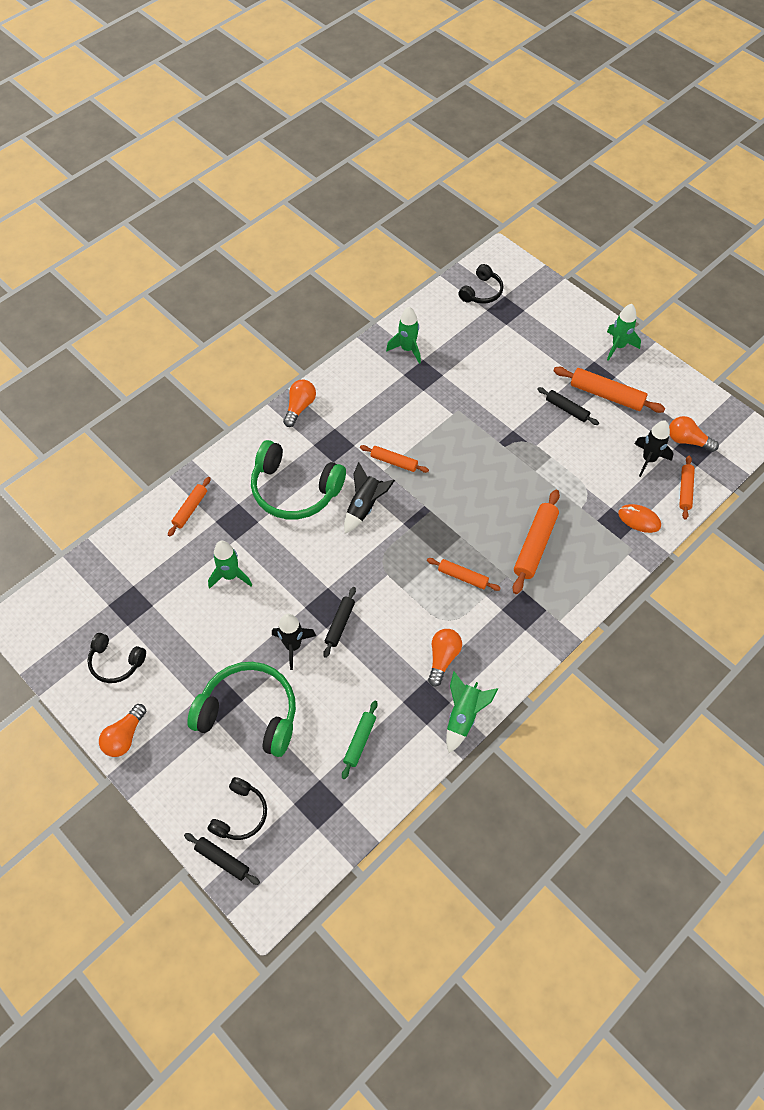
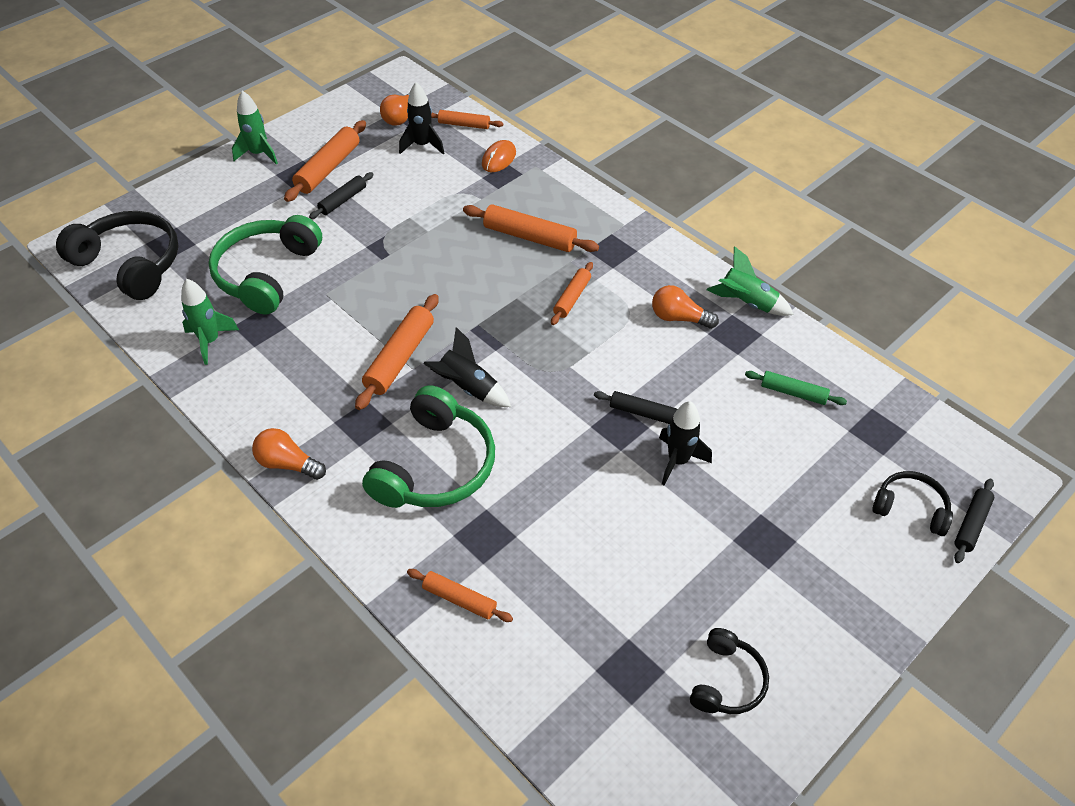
camera: 90 degrees left, 10 degrees down
(124, 736) = (839, 655): orange light bulb -> none
(230, 576) = (575, 538): green rocket -> none
(249, 713) = (778, 505): green headphones -> green headphones (266, 274)
(394, 462) = (399, 358): orange rolling pin -> orange rolling pin, size x1.63
(482, 292) = (131, 264): black headphones -> black headphones, size x1.81

